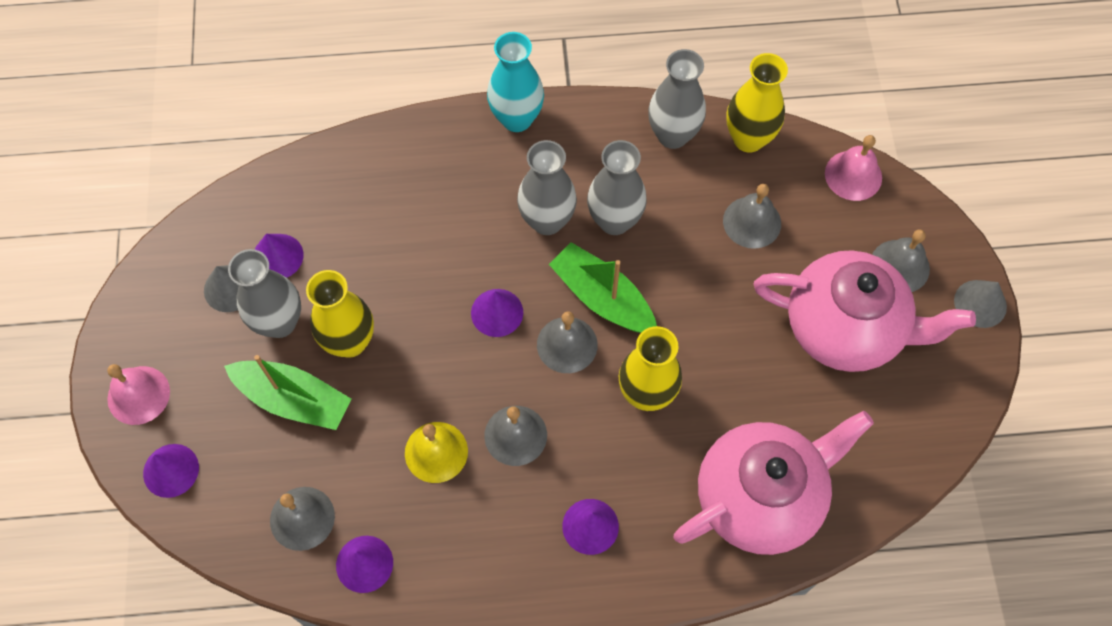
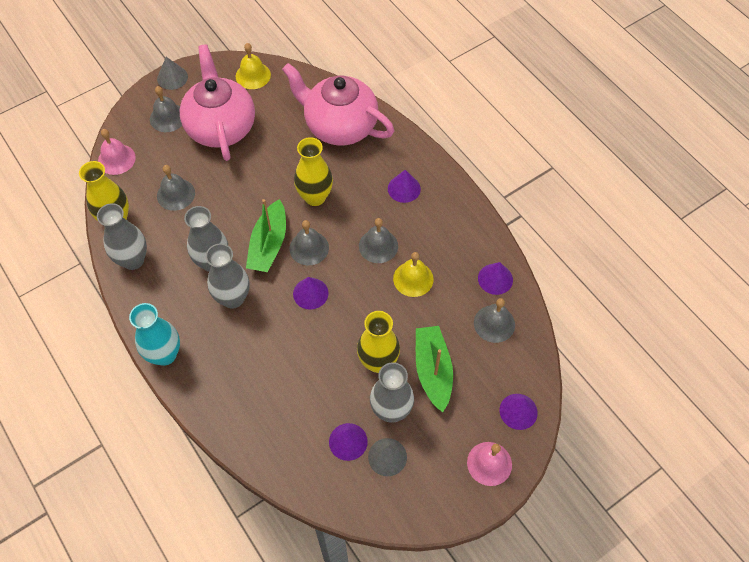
camera: 120 degrees left, 5 degrees down
(931, 419) = (253, 75): none -> yellow bell

